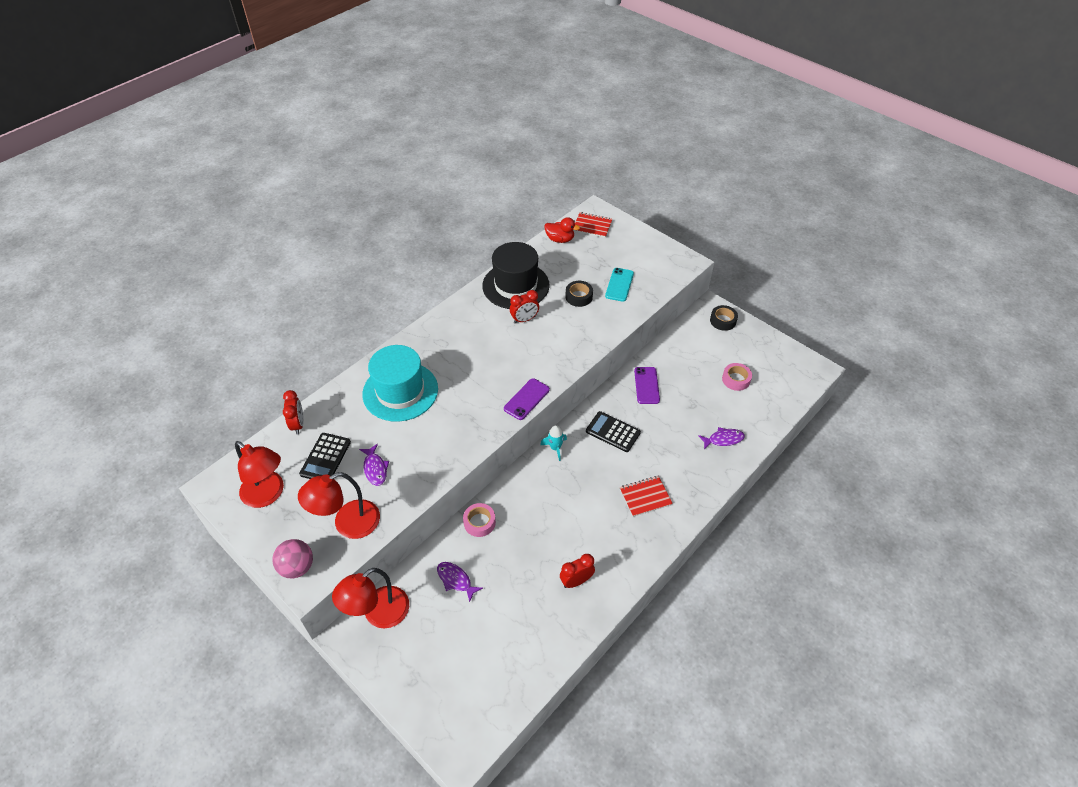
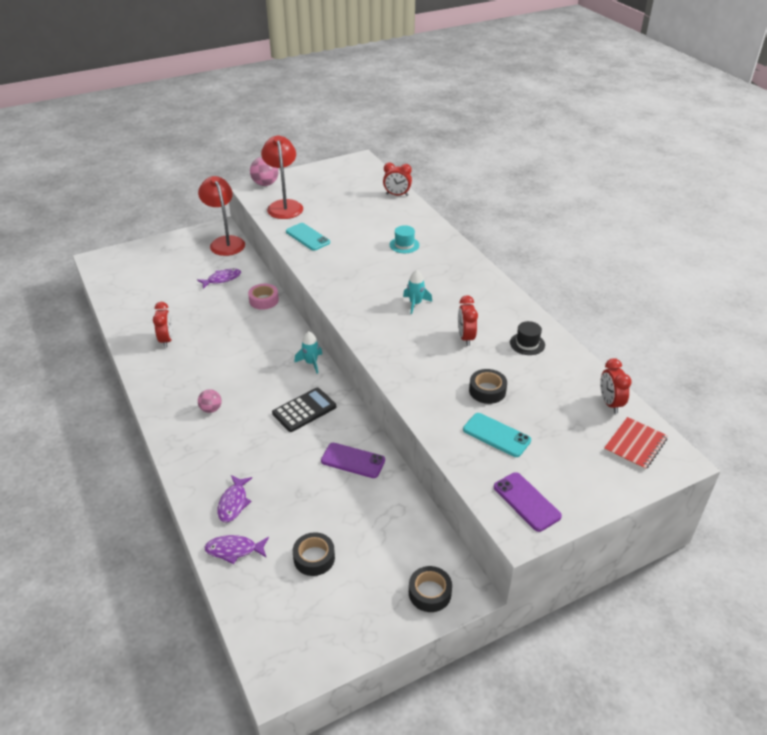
camera: 110 degrees right, 10 degrees down
(268, 494) = (336, 178): red lamp -> none
(325, 458) = (354, 203): black calculator -> none
(375, 468) = (327, 222): purple fish -> purple fish (234, 550)
(400, 391) = (404, 245): turquoise hat -> turquoise hat, size x0.41
(410, 475) = (307, 237): none -> turquoise phone
(492, 359) = (415, 303): none -> turquoise rocket
(515, 285) = (527, 344): black hat -> black hat, size x0.41
(526, 399) = (349, 314): purple phone -> purple phone (526, 502)
(560, 239) = (610, 403): red duck -> red clock
(645, 497) = (211, 409): red notebook -> pink ball
(736, 379) = (314, 558): pink tape -> black tape

